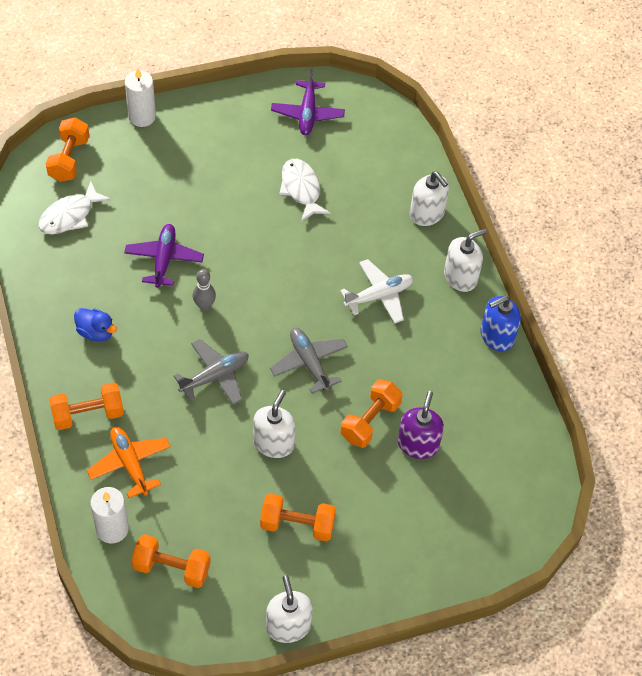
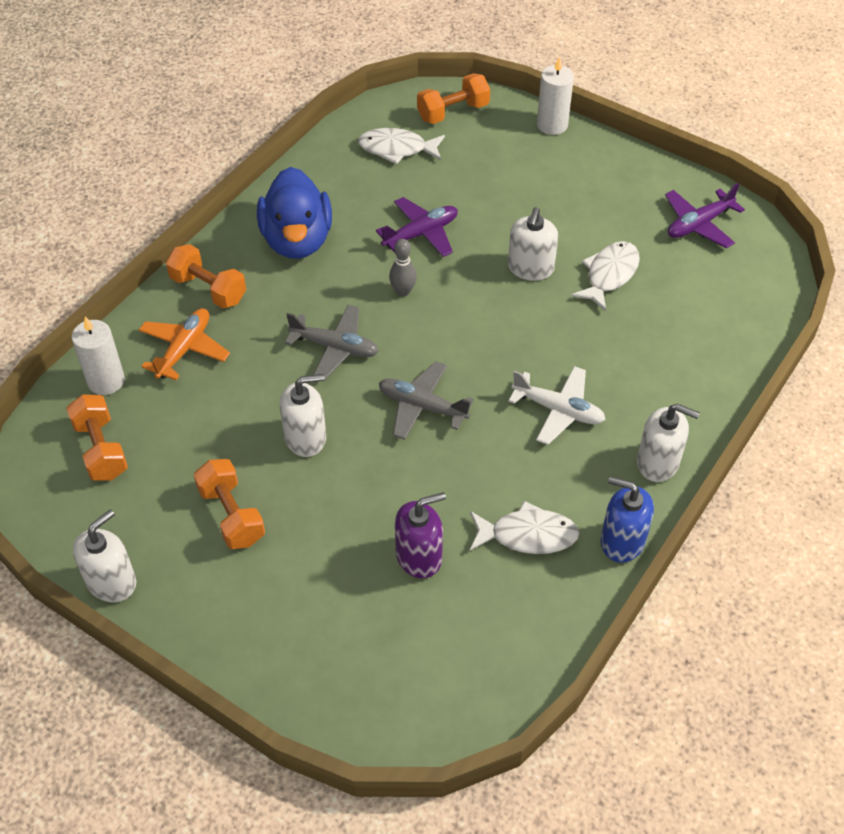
camera: 55 degrees right, 5 degrees down
(96, 332) = (297, 240): blue duck -> blue duck, size x2.04
(309, 363) = (422, 407): grey plane -> grey plane turned 90 degrees counterclockwise
(370, 421) = (406, 498): orange dumbbell -> none
(427, 214) = (700, 385): white soap dispenser -> white soap dispenser (530, 268)
(452, 379) = (527, 535): none -> white fish

